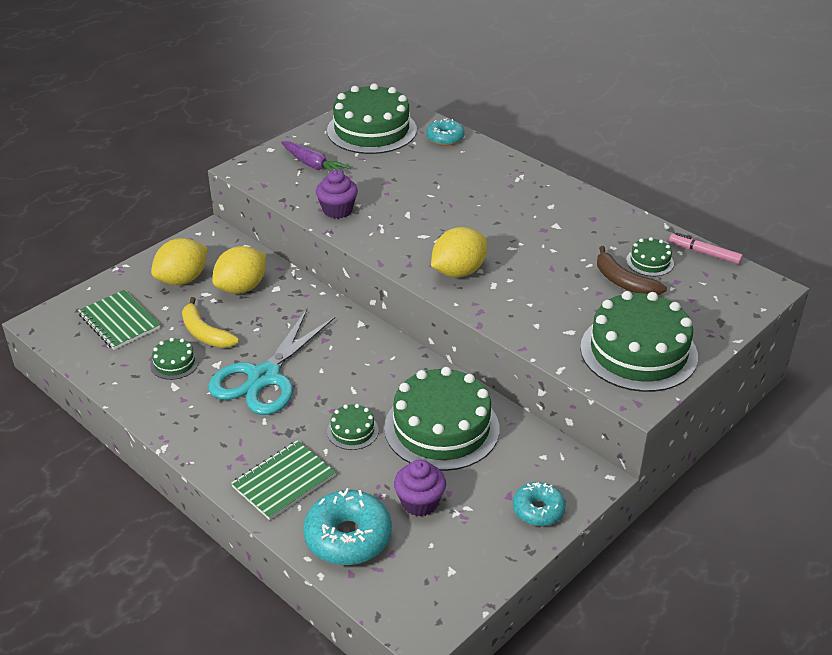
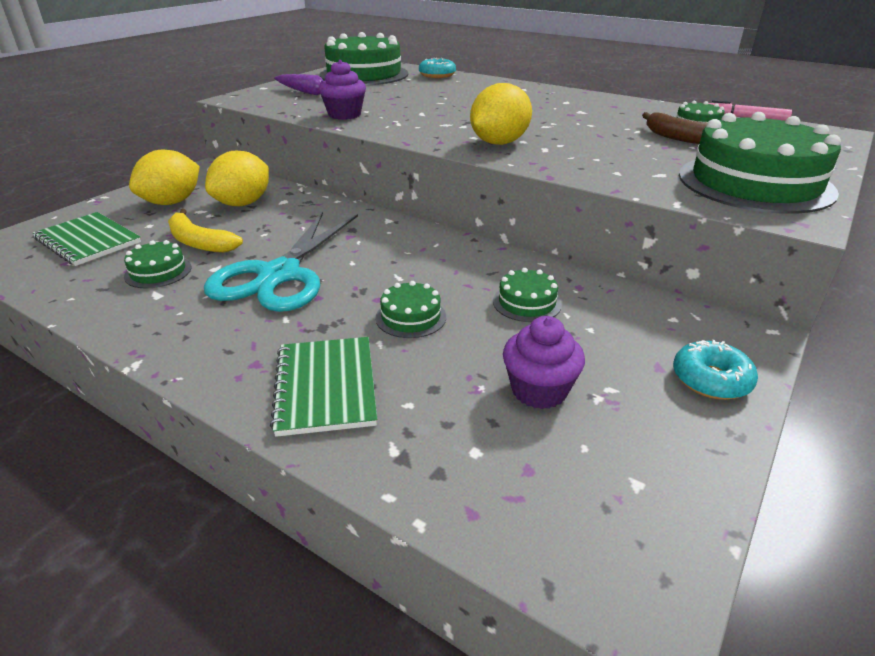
camera: 10 degrees left, 5 degrees down
(284, 481) = (326, 387): green notebook -> green notebook turned 45 degrees counterclockwise
(348, 537) = (447, 453): turquoise donut -> none
(441, 428) = (527, 303): green cake -> green cake, size x0.45

